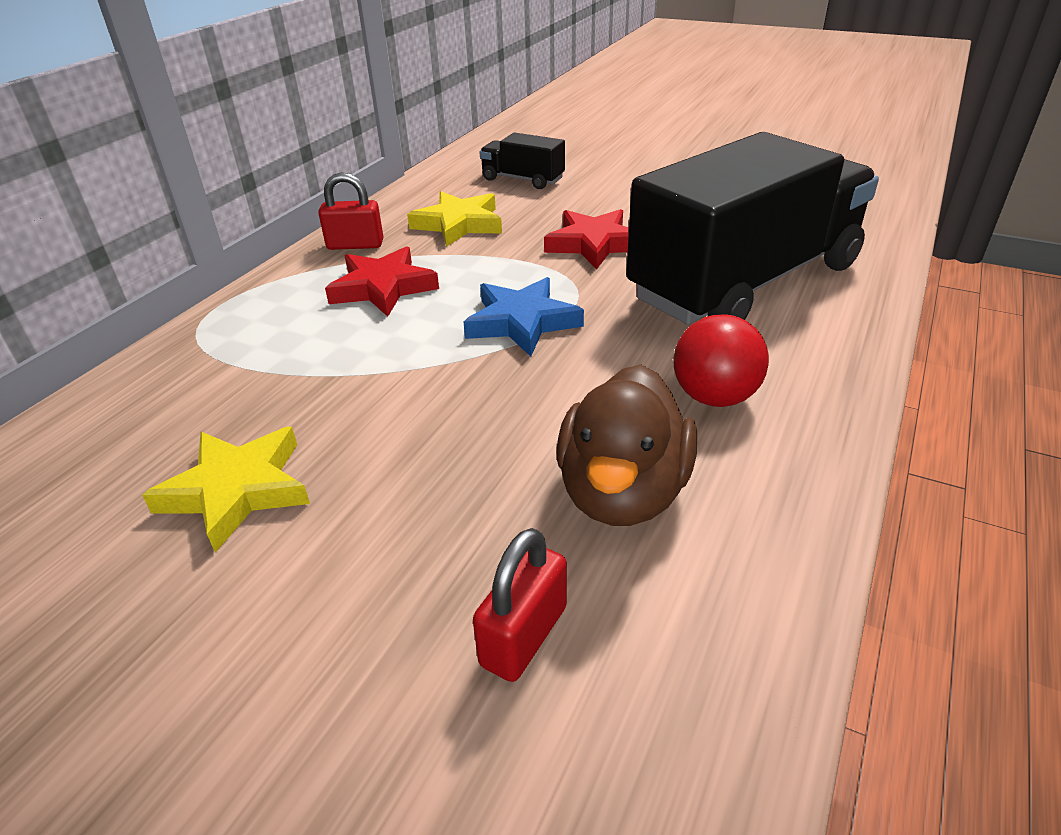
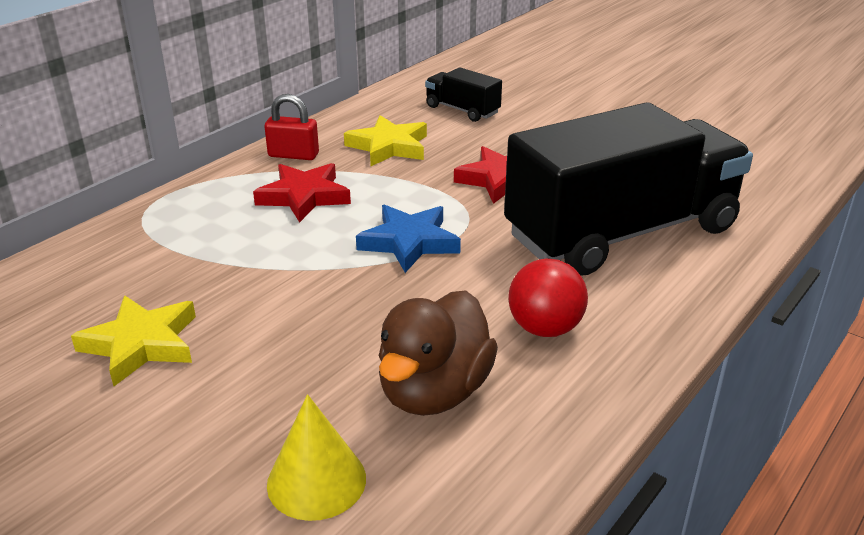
camera: 10 degrees right, 5 degrees down
(523, 636) = (316, 481): red padlock -> yellow cone

